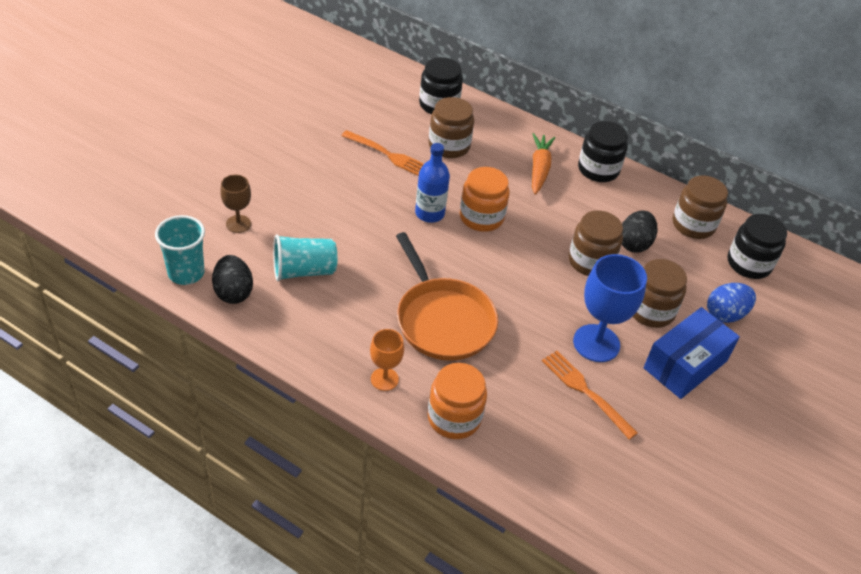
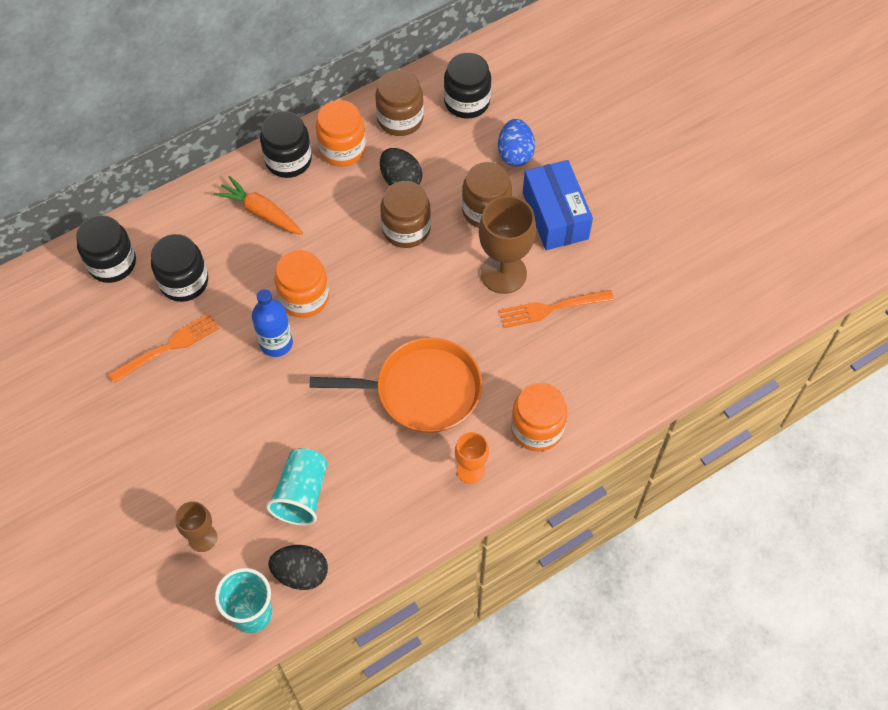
camera: 60 degrees left, 15 degrees up
(449, 146) = (184, 281): brown jar -> black jar
(596, 343) = (503, 273): blue goblet -> brown goblet
(634, 198) = (342, 149): none -> orange jar

